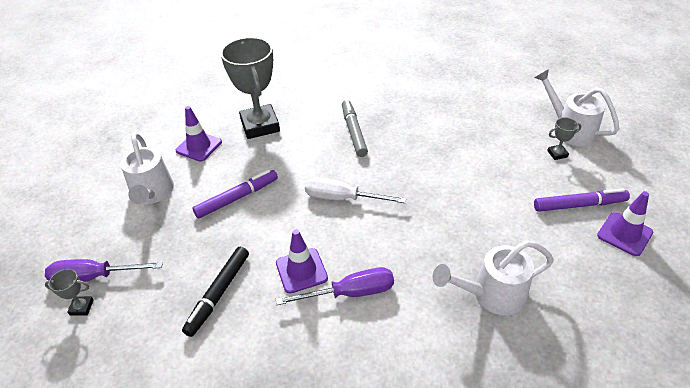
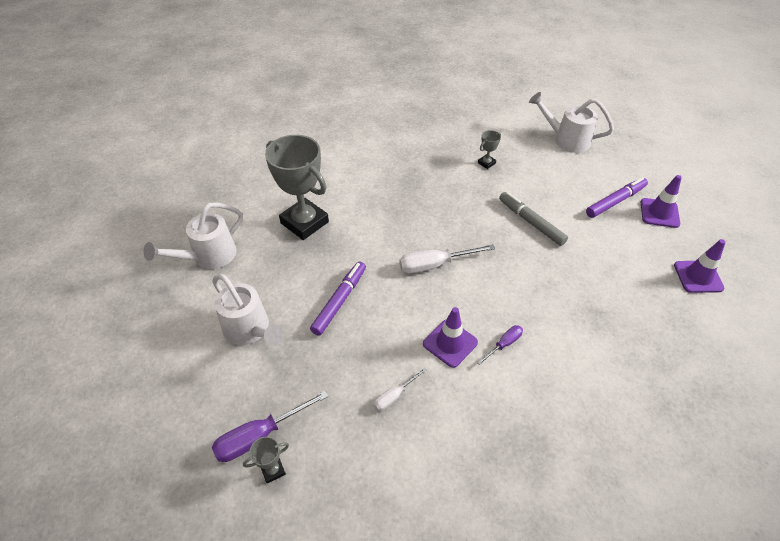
camera: 30 degrees left, 5 degrees up
(199, 146) = (259, 265): purple traffic cone -> purple traffic cone (698, 277)
(218, 294) = (394, 396): black marker -> white screwdriver
(350, 293) = (504, 344): purple screwdriver -> purple screwdriver, size x0.57
(354, 132) = (397, 199): grey marker -> grey marker (531, 222)
(491, 295) = (606, 298): white watering can -> white watering can (208, 256)
(557, 154) = (572, 164): grey trophy -> grey trophy (486, 163)

